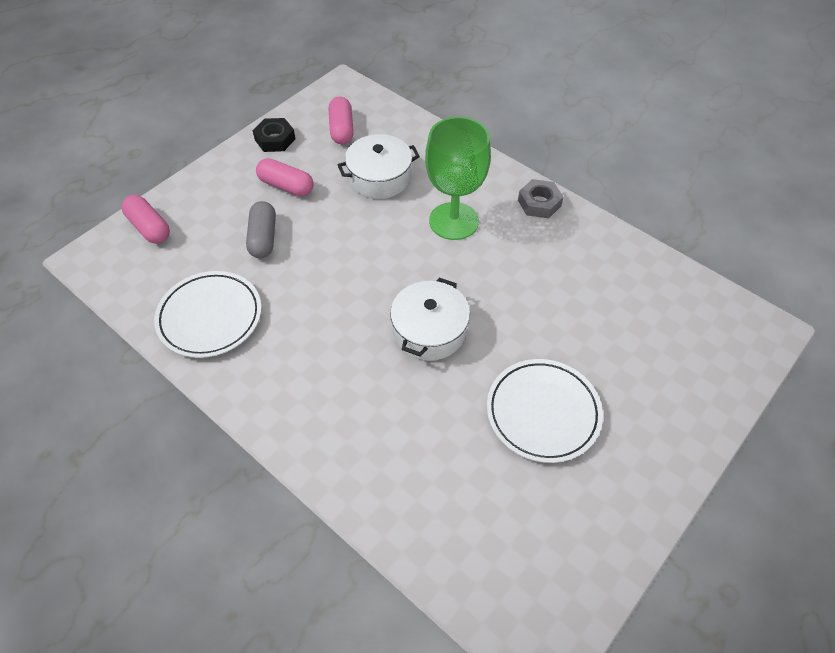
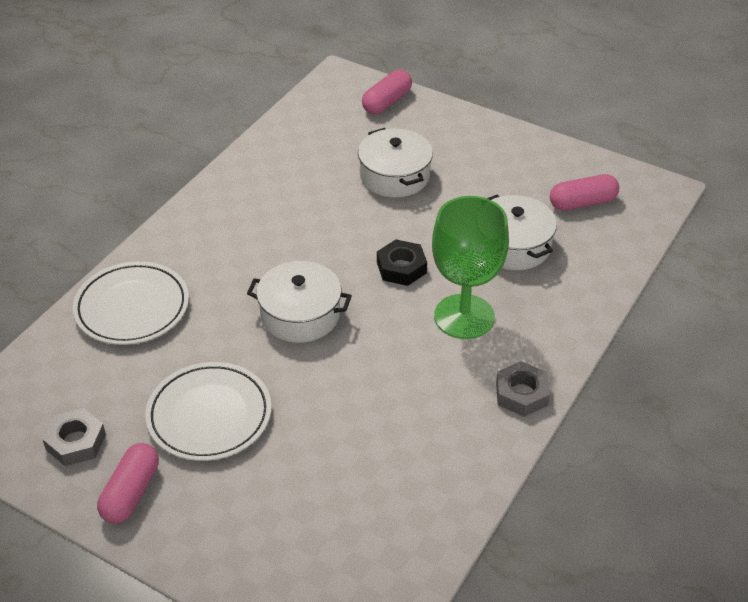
camera: 80 degrees right, 10 degrees down
(210, 317) = (288, 163): white plate -> white plate (132, 307)
(263, 238) = (395, 176): grey capsule -> white pot
(275, 139) = (543, 155): black nut -> black nut (401, 268)
(286, 186) = (473, 177): pink capsule -> pink capsule (131, 492)
(567, 532) = (76, 442): none -> grey nut

